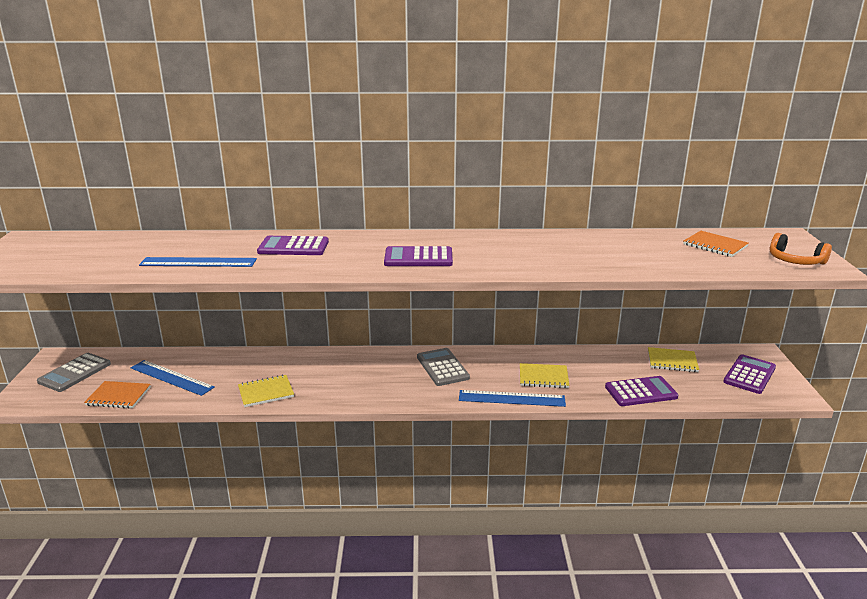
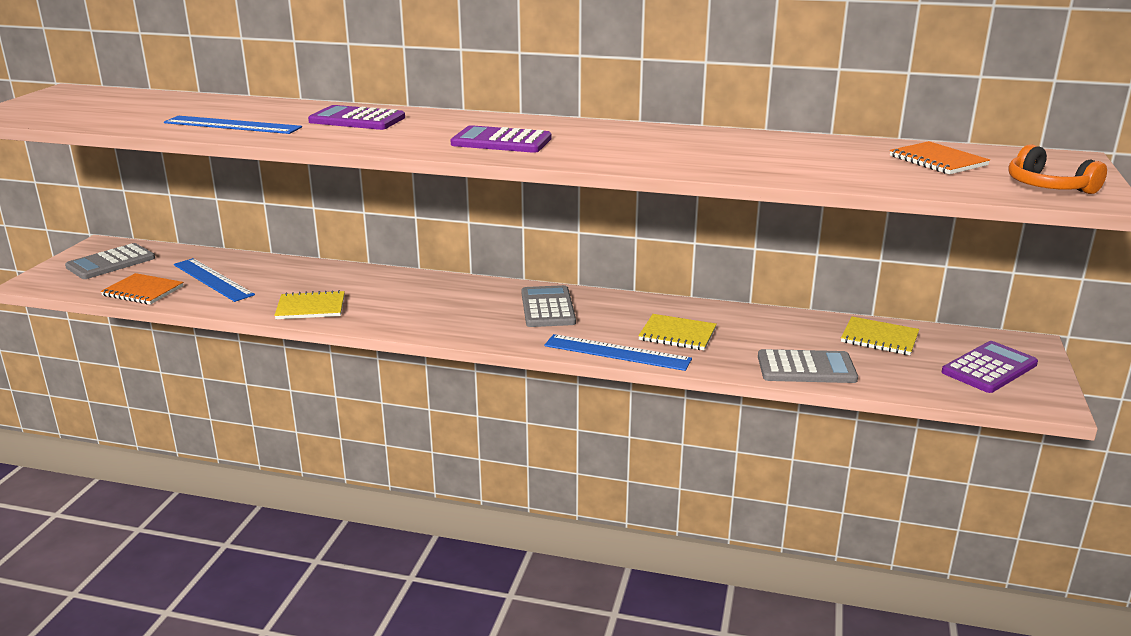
camera: 15 degrees right, 0 degrees up
(641, 392) = (806, 368): purple calculator -> grey calculator

